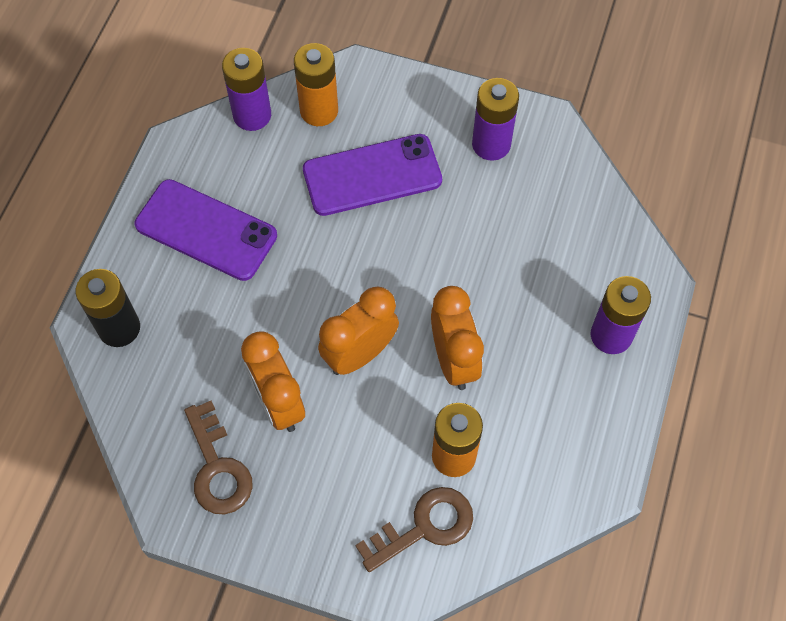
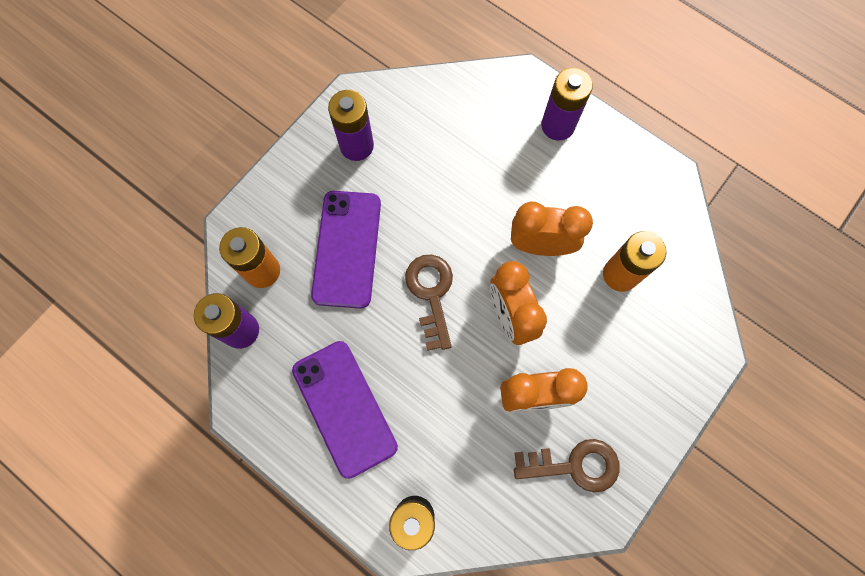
camera: 70 degrees left, 10 degrees up
(206, 230) = (344, 408): purple phone -> purple phone turned 75 degrees counterclockwise
(424, 527) = (671, 316): brown key -> brown key (431, 294)

